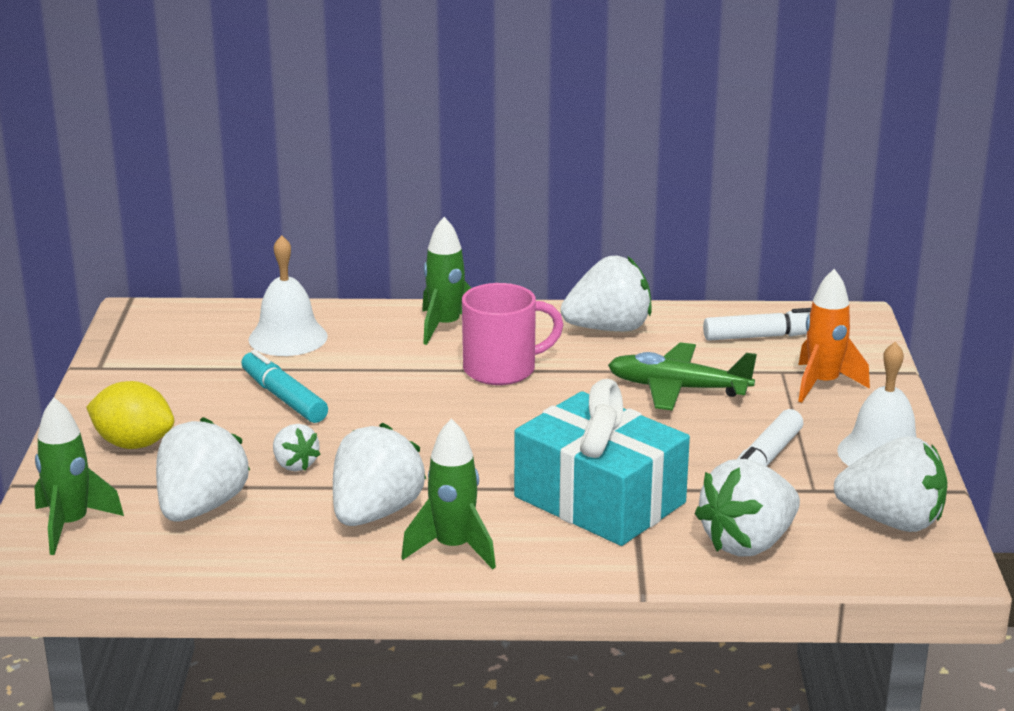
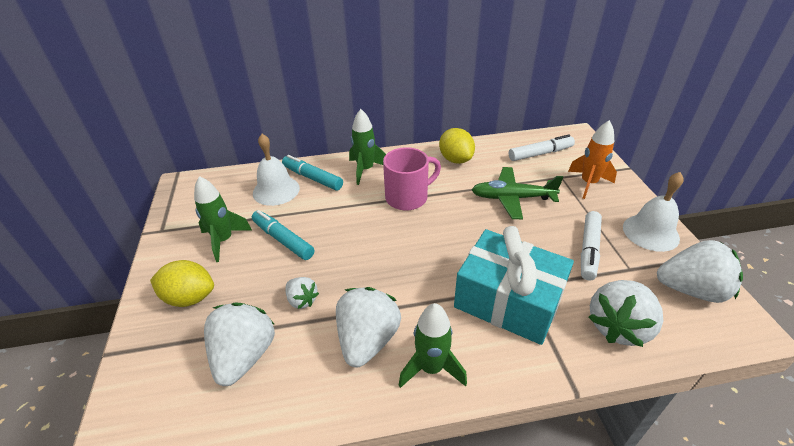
camera: 10 degrees left, 15 degrees up
(71, 525) = (149, 393): green rocket -> green rocket (224, 240)
(352, 328) = (312, 178): none -> turquoise marker
(609, 329) = (455, 159): white strawberry -> yellow lemon

